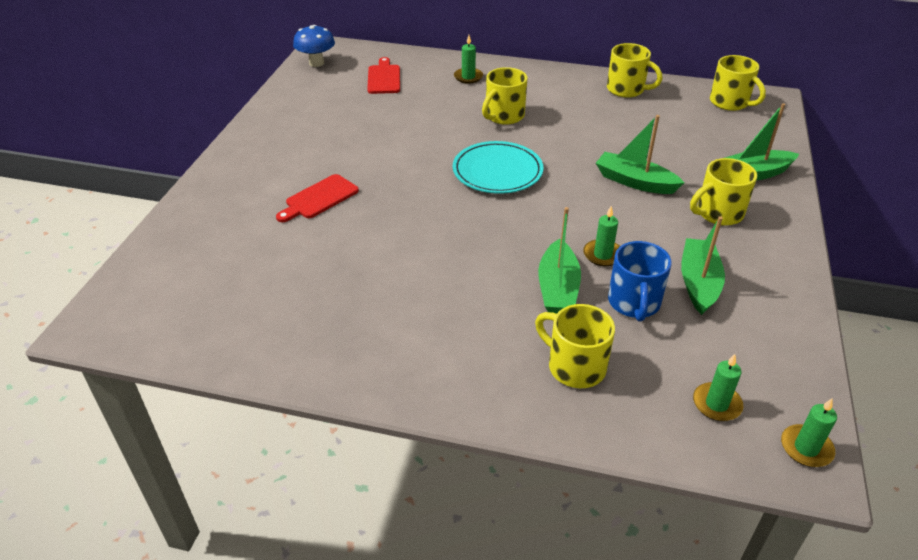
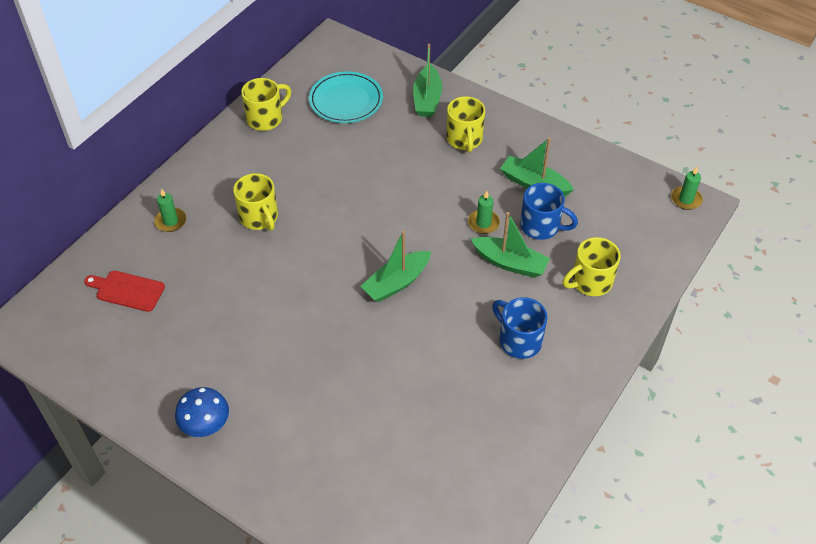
camera: 70 degrees left, 10 degrees up
(316, 63) = (51, 344): blue mushroom -> blue mushroom (206, 426)
(319, 198) = (322, 393): red cutting board -> none
(447, 319) = (519, 340): none -> blue mug
(497, 171) = (345, 250): turquoise plate -> turquoise plate (346, 100)
(635, 182) = (404, 169): green boat -> green boat (396, 283)
(716, 404) = (643, 224): green candle -> none
(730, 103) = (325, 65): yellow mug -> none

